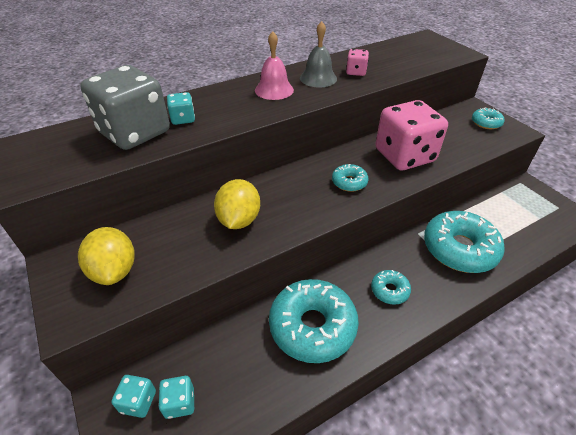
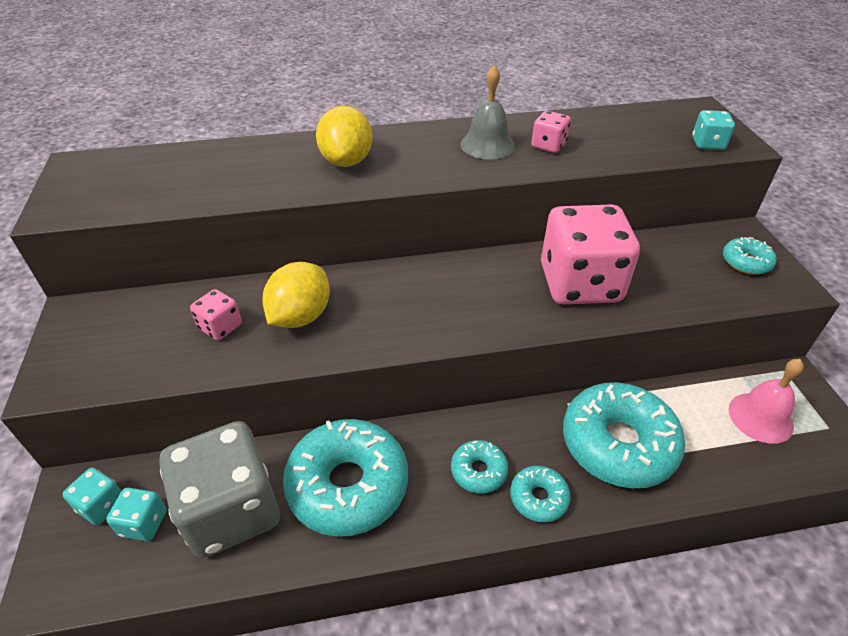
camera: 20 degrees right, 0 degrees up
(114, 270) = (126, 340): yellow lemon -> yellow lemon (347, 161)
(135, 133) = (209, 175): grey dice -> grey dice (231, 510)
(183, 119) = (276, 168): turquoise dice -> turquoise dice (707, 144)
(184, 242) = (220, 327): none -> pink dice
(274, 90) = (415, 151): pink bell -> pink bell (760, 417)
(349, 182) = (475, 303): turquoise donut -> turquoise donut (538, 498)

